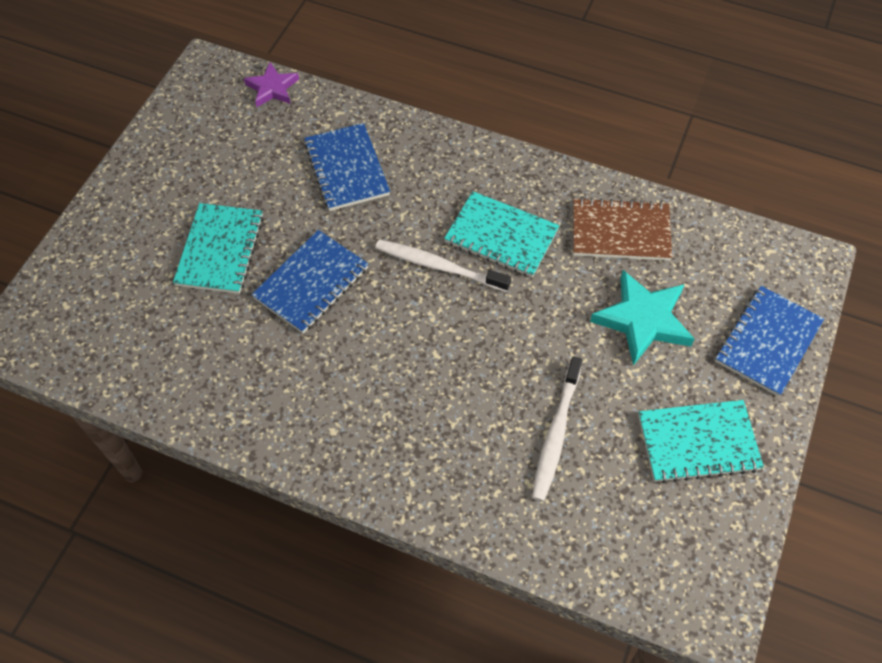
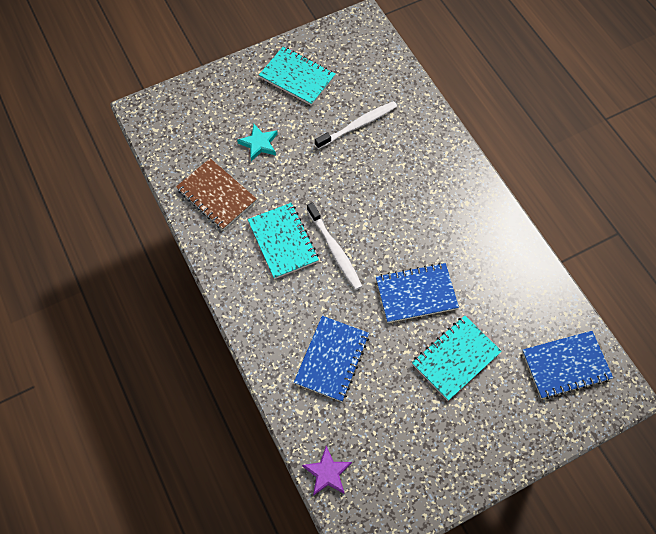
camera: 140 degrees left, 5 degrees up
(643, 320) = (259, 144): turquoise star -> turquoise star, size x0.62
(767, 342) = (213, 92): blue notebook -> blue notebook (565, 365)

